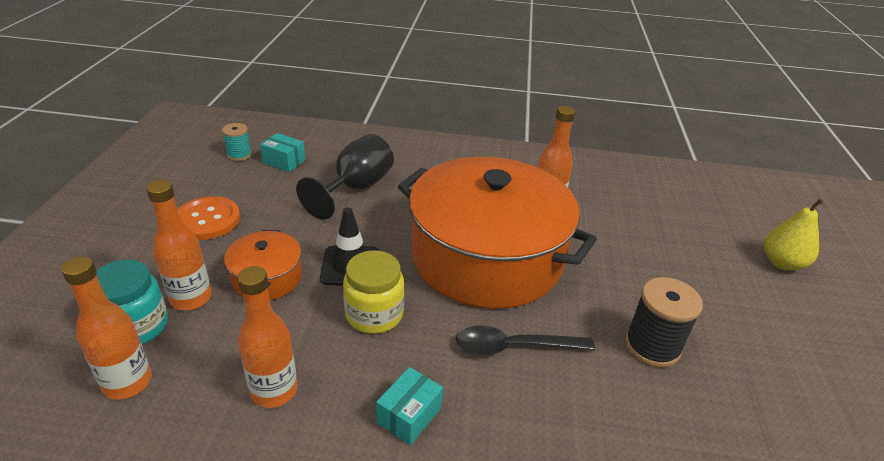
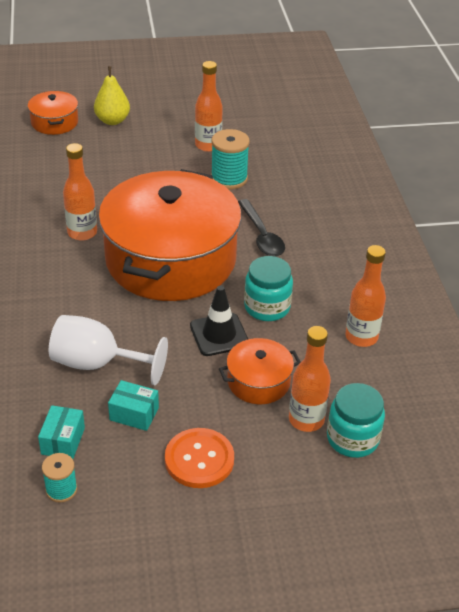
camera: 105 degrees left, 5 degrees up
(128, 382) = (400, 415): orange bottle -> orange bottle (208, 145)
(355, 188) = (97, 364): black goblet -> white goblet
(374, 314) = (267, 307): yellow jar -> turquoise jar
(409, 415) = (342, 272): turquoise box -> turquoise box (134, 414)
(652, 346) = (229, 179): black spool -> turquoise spool
(763, 218) = (54, 122): none -> orange pot

